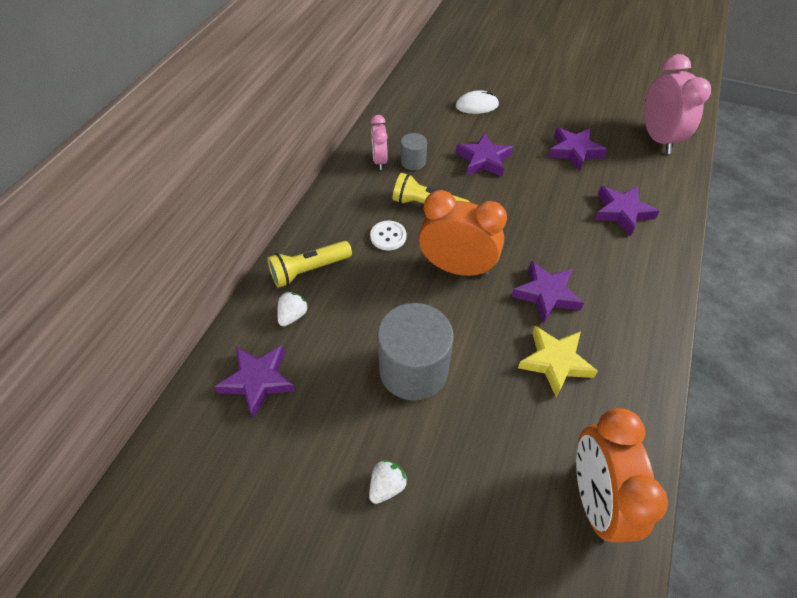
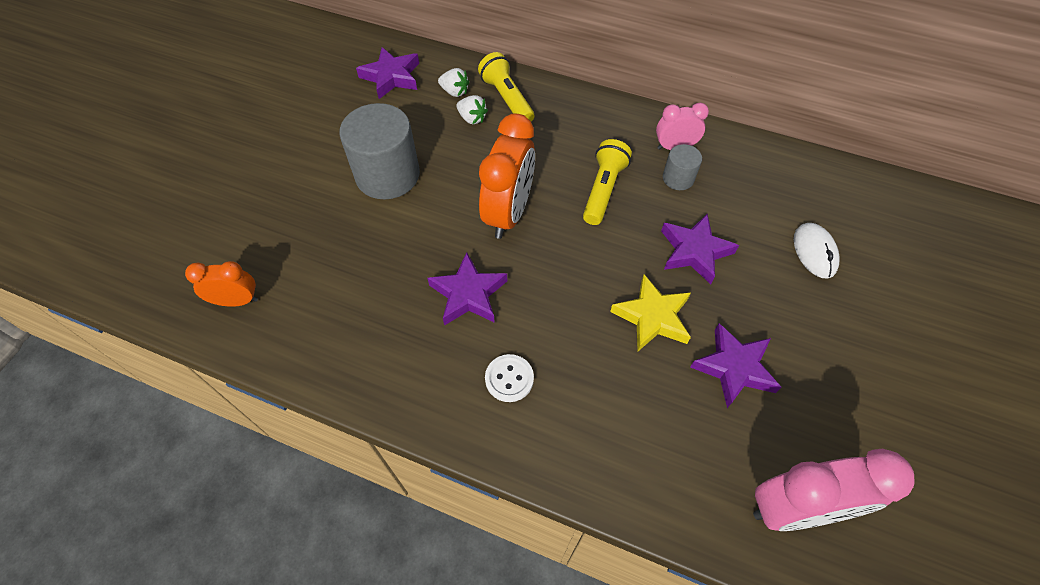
camera: 90 degrees right, 5 degrees up
(387, 486) = (285, 157): white strawberry -> white strawberry (472, 118)
(388, 236) = (553, 156): white button -> white button (509, 379)
(555, 362) = (380, 290): yellow star -> yellow star (652, 317)
(594, 498) = (237, 301): orange clock -> orange clock, size x0.56
(622, 212) = (609, 408): purple star -> none

